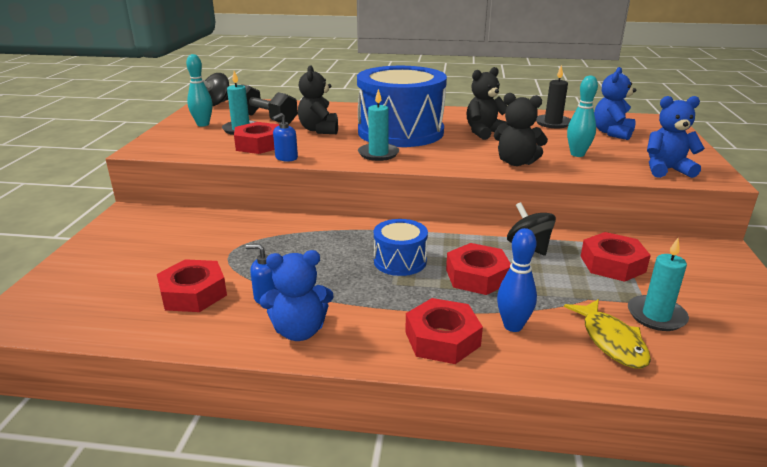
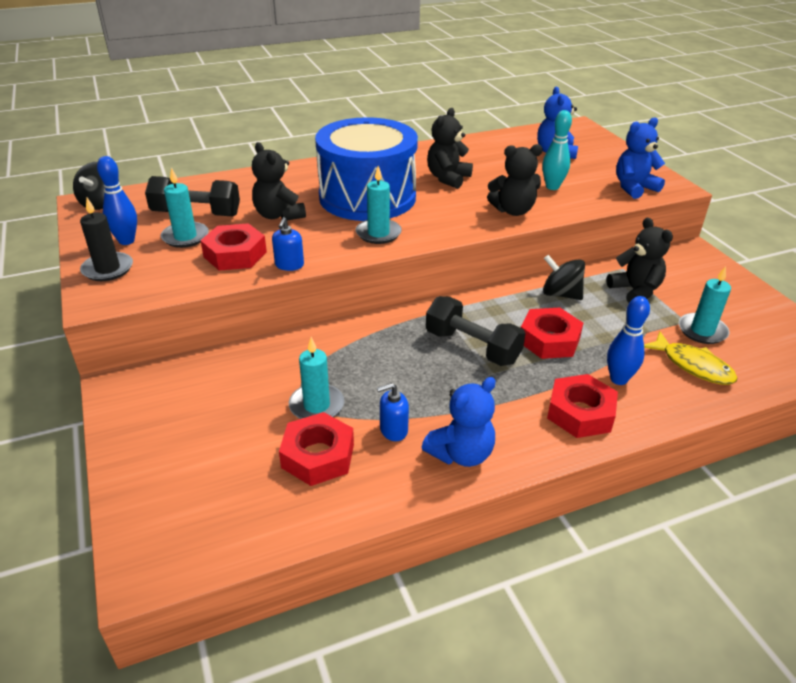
camera: 30 degrees left, 10 degrees up
(203, 124) = (126, 241): turquoise bowling pin -> blue bowling pin
(232, 262) = (316, 405): none -> turquoise candle
(400, 261) = (472, 347): blue drum -> black dumbbell
(553, 123) = (495, 151): black candle -> black candle (108, 269)
(612, 264) = (635, 291): red nut -> black teddy bear

